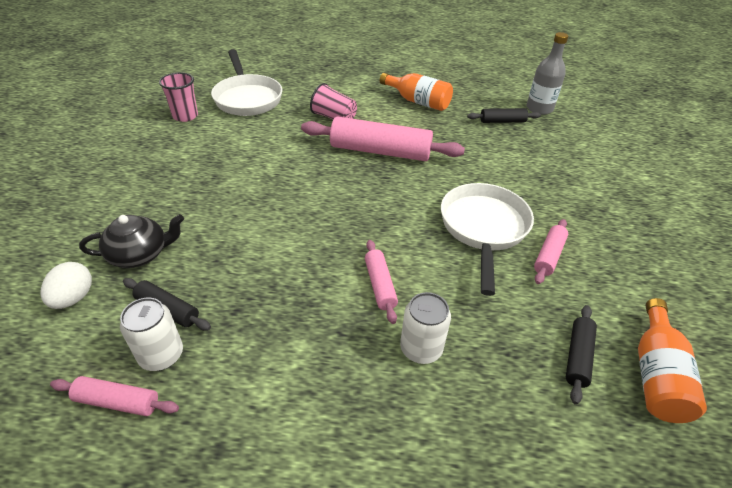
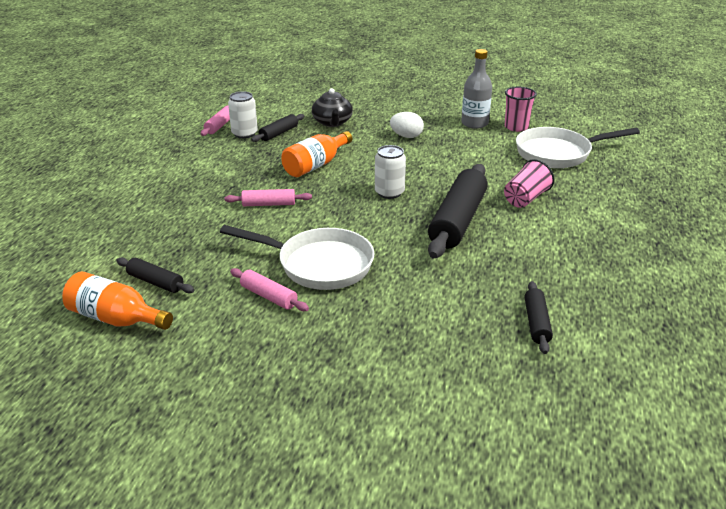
camera: 100 degrees right, 10 degrees down
(73, 298) = (300, 108): white egg -> white egg (406, 136)
(380, 151) = (457, 221): pink rolling pin -> black rolling pin
(418, 101) = (578, 258): orange bottle -> orange bottle (316, 165)
(421, 349) = (202, 214): white can -> white can (389, 192)
(539, 108) = (584, 372): grey bottle -> grey bottle (474, 123)

